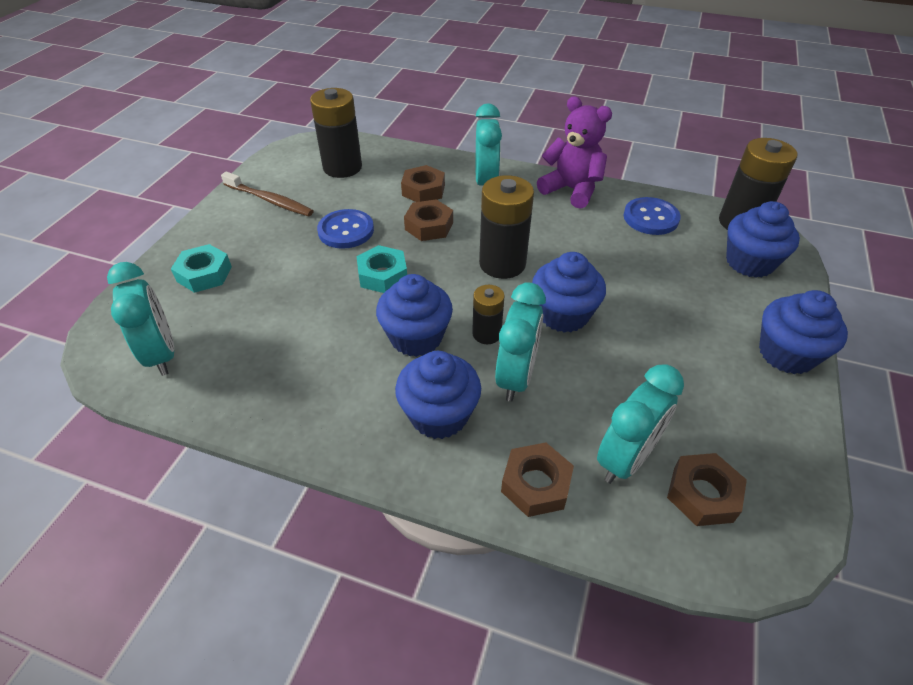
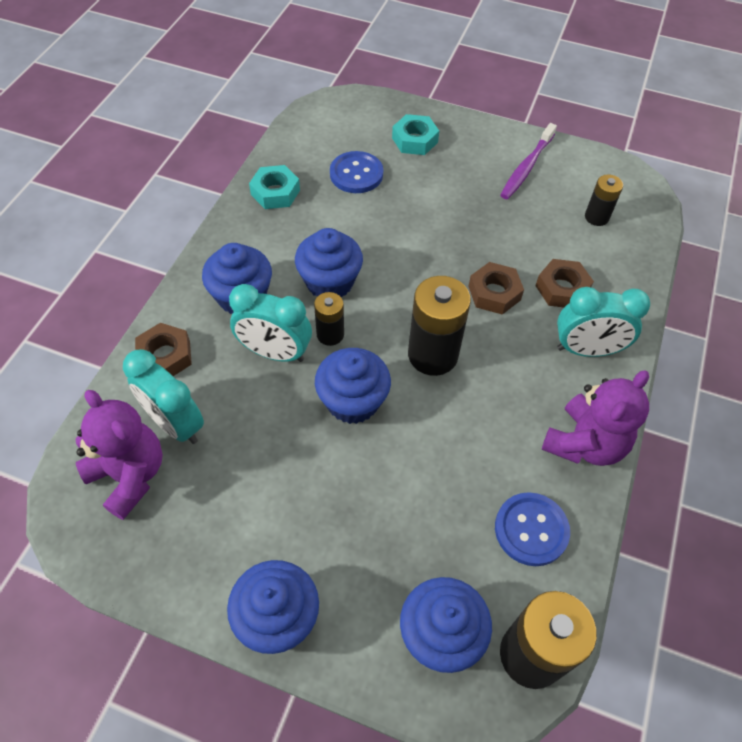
camera: 90 degrees right, 10 degrees up
(162, 354) = (324, 133): turquoise clock -> none
(270, 200) = (526, 167): brown toothbrush -> purple toothbrush
(342, 167) = (596, 217): black battery -> black battery, size x0.56
(346, 231) = (481, 226): blue button -> blue button (356, 174)
(382, 275) = (413, 257): turquoise nut -> turquoise nut (275, 192)
(702, 494) = (129, 475): brown nut -> purple teddy bear

